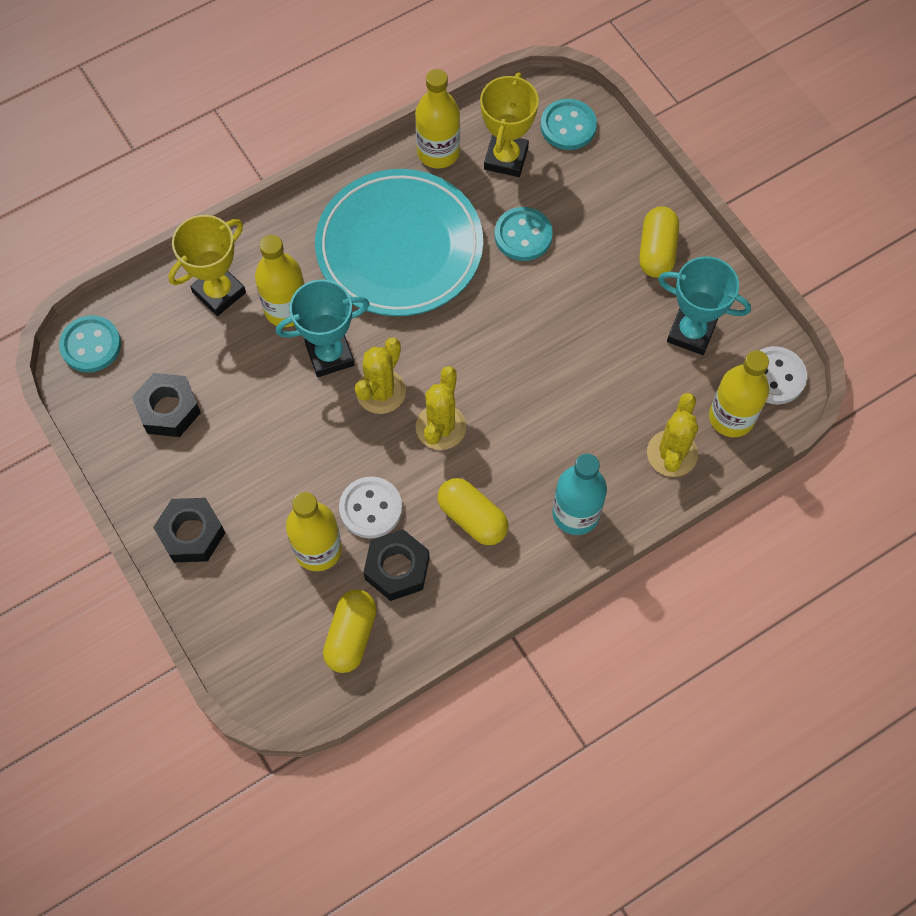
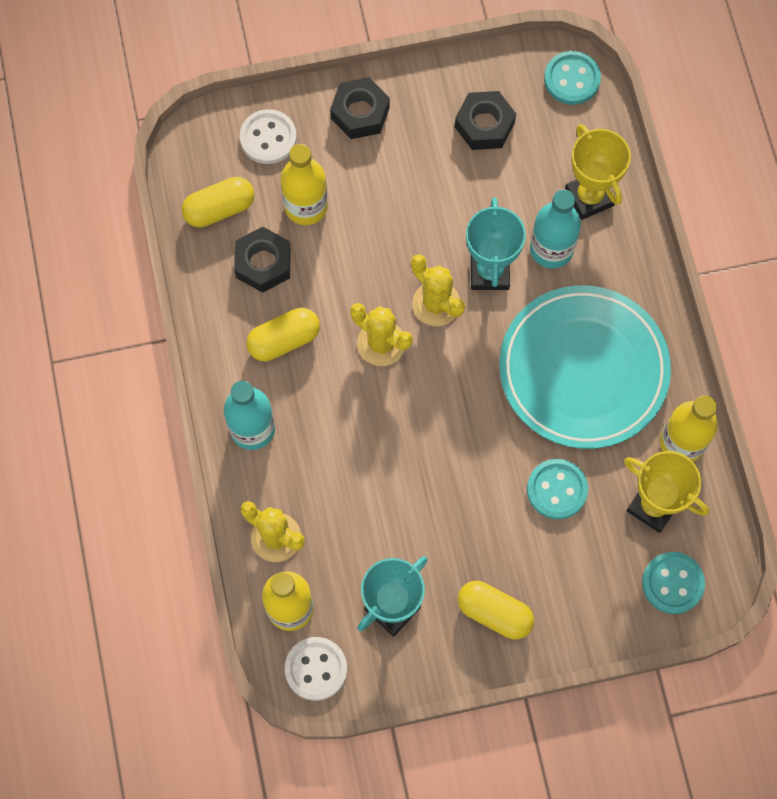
camera: 110 degrees right, 5 degrees up
(286, 309) = (551, 249): yellow bottle -> turquoise bottle
(351, 636) = (219, 209): yellow capsule -> yellow capsule turned 60 degrees counterclockwise
(370, 508) = (326, 260): white button -> white button (268, 138)

